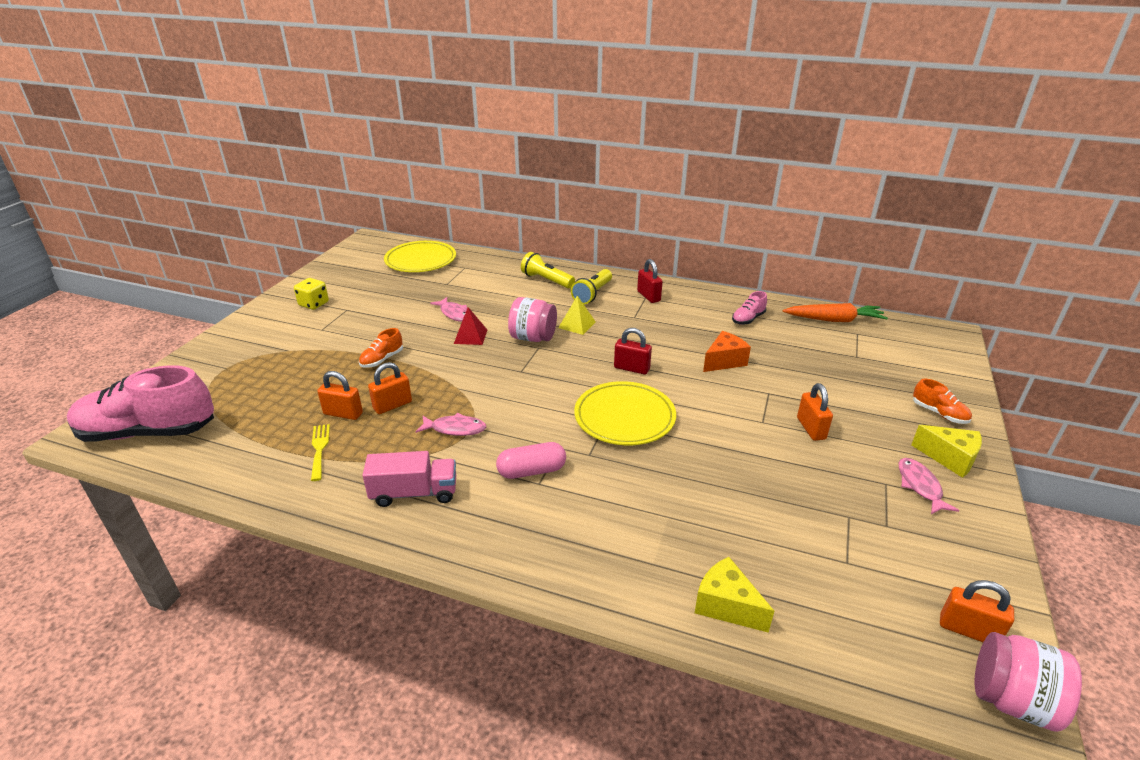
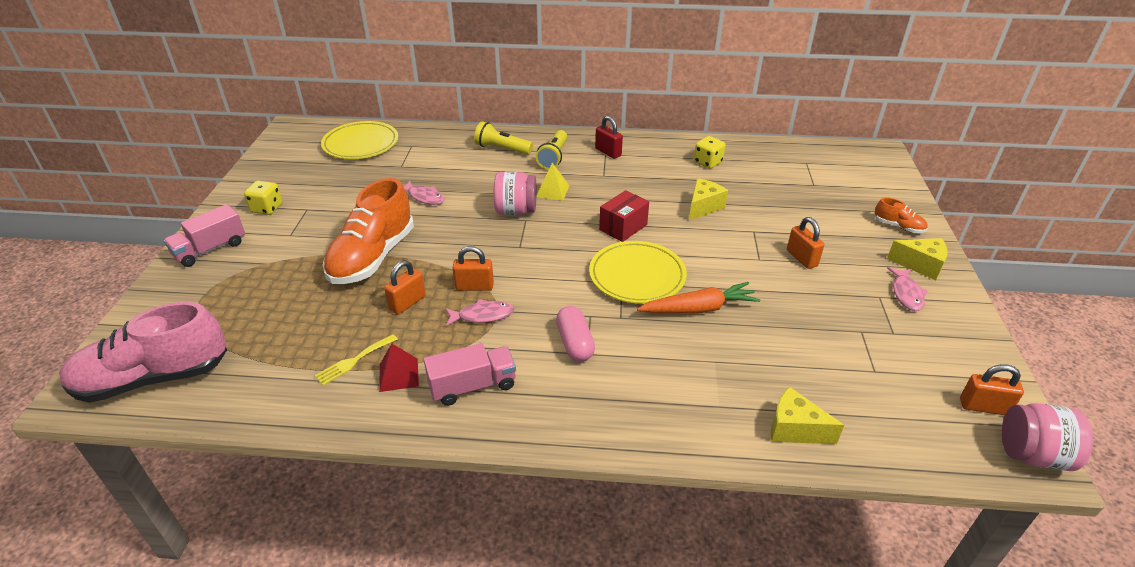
camera: 15 degrees left, 5 degrees up
(250, 331) = (210, 249): none -> pink truck
(319, 449) = (354, 361): yellow fork -> yellow fork turned 105 degrees counterclockwise
(343, 413) = (360, 320): orange padlock -> orange padlock (474, 286)
(382, 359) = (372, 257): orange shoe -> orange shoe, size x2.28
(470, 336) = (452, 219): red pyramid -> red pyramid (398, 375)
(531, 471) = (575, 343): pink capsule -> pink capsule turned 75 degrees counterclockwise
(631, 368) = (623, 227): red padlock -> red box
(724, 361) = (703, 207): orange cheese -> yellow cheese
(748, 319) = (707, 162): pink shoe -> yellow dice
(834, 320) = (782, 152): orange carrot -> orange carrot (699, 309)
(920, 486) = (906, 294): pink fish -> pink fish turned 150 degrees counterclockwise

